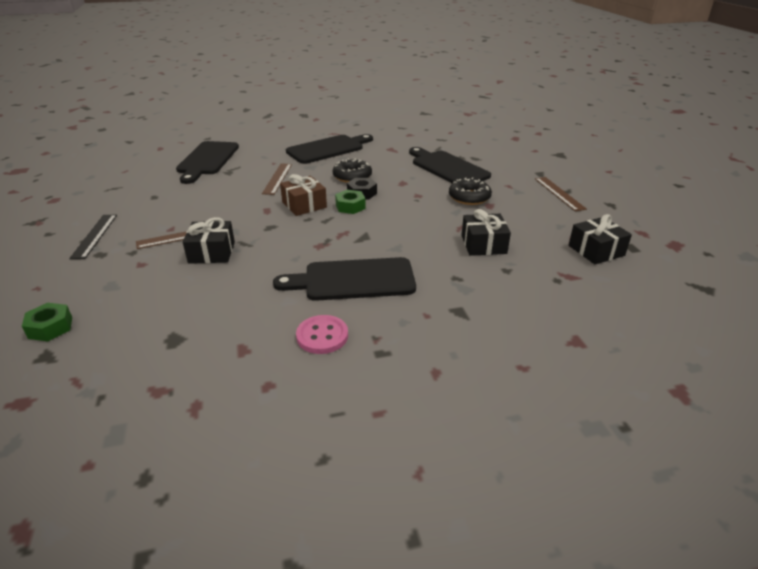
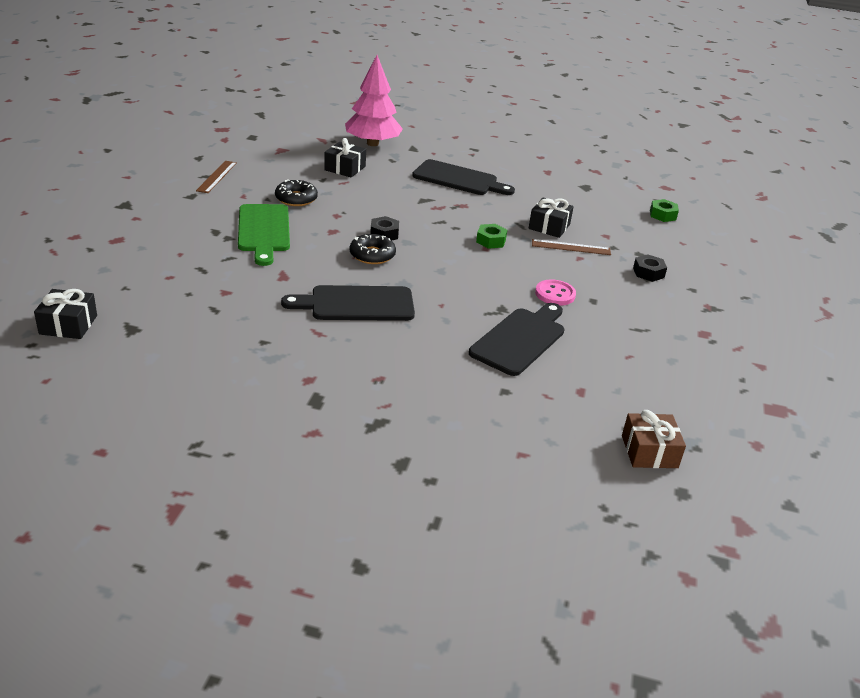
camera: 155 degrees left, 0 degrees up
(94, 236) = (648, 273): black ruler -> black nut
(277, 178) = (452, 280): brown ruler -> none
(304, 205) = (448, 240): brown gift -> brown gift (649, 451)
(322, 336) = (500, 163): pink button -> pink button (555, 294)
(350, 206) = (408, 225): green nut -> green nut (491, 241)
(447, 168) = (263, 231): black cutting board -> green cutting board
(513, 296) = (372, 143): none -> pink tree
(596, 250) = (278, 143): black gift -> black gift (68, 325)

